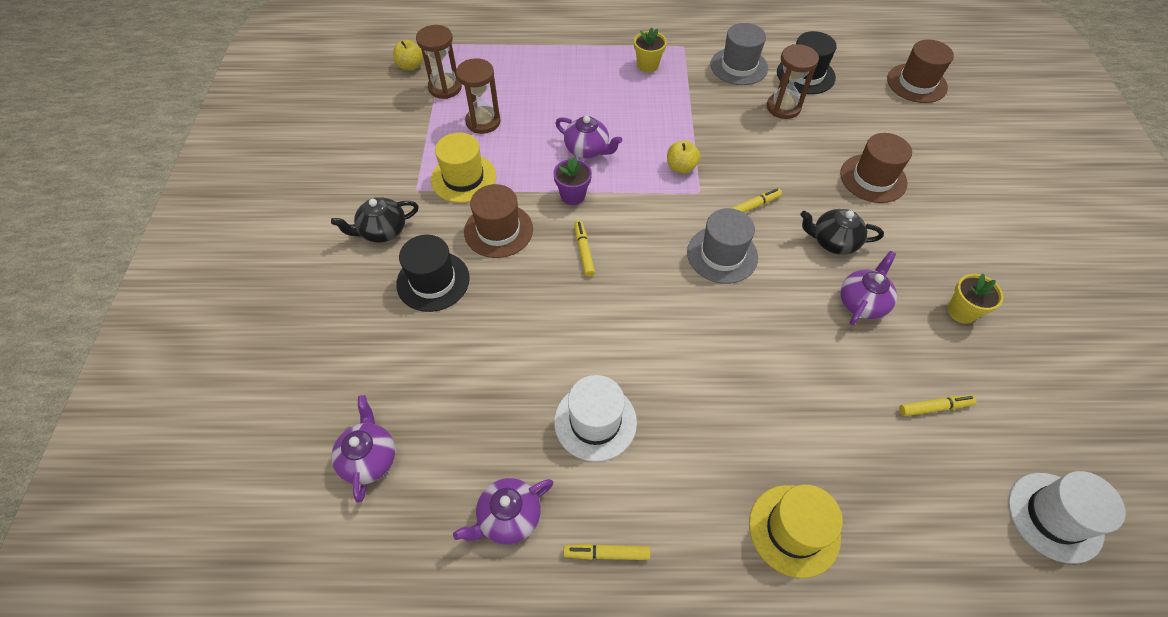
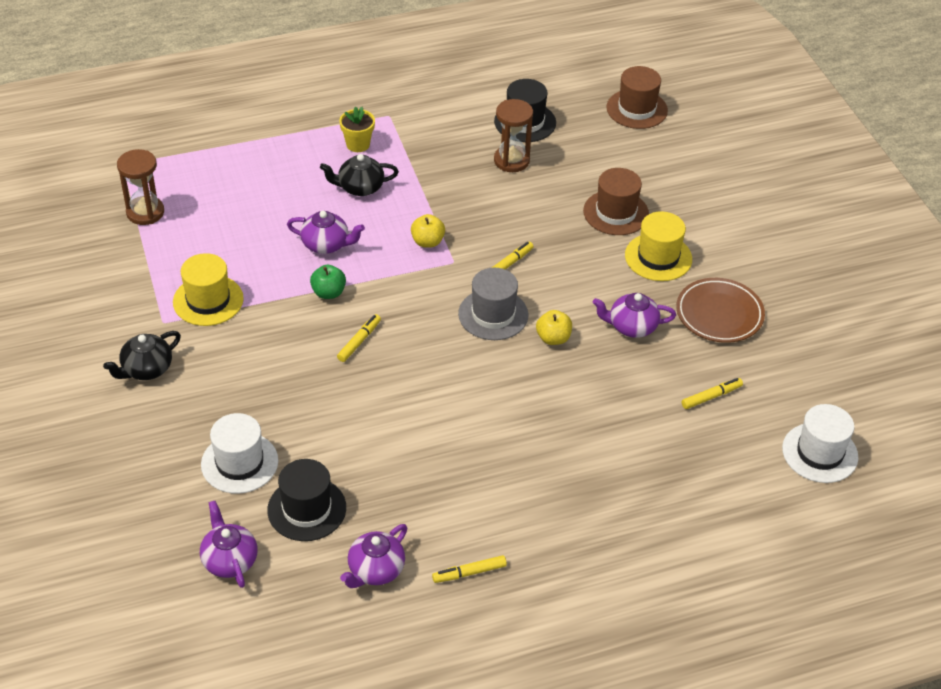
camera: 20 degrees left, 10 degrees down
(410, 66) = (94, 197): yellow apple -> yellow apple (553, 338)
(433, 281) = (221, 402): black hat -> black hat (307, 509)
(483, 122) = (204, 239): brown hourglass -> none
(498, 230) = (266, 342): brown hat -> none
(573, 196) = (328, 293): purple flower pot -> green apple
(583, 251) = (359, 341): yellow marker -> yellow marker turned 60 degrees clockwise
(595, 421) = (424, 480): white hat -> white hat (239, 463)
(739, 66) = (454, 126): grey hat -> none
(794, 530) = (618, 516): yellow hat -> yellow hat (658, 257)
(833, 241) = (593, 279): black teapot -> black teapot (360, 187)
(862, 302) = (632, 326): purple teapot -> purple teapot turned 105 degrees counterclockwise
(961, 311) = (719, 314): yellow flower pot -> brown plate

